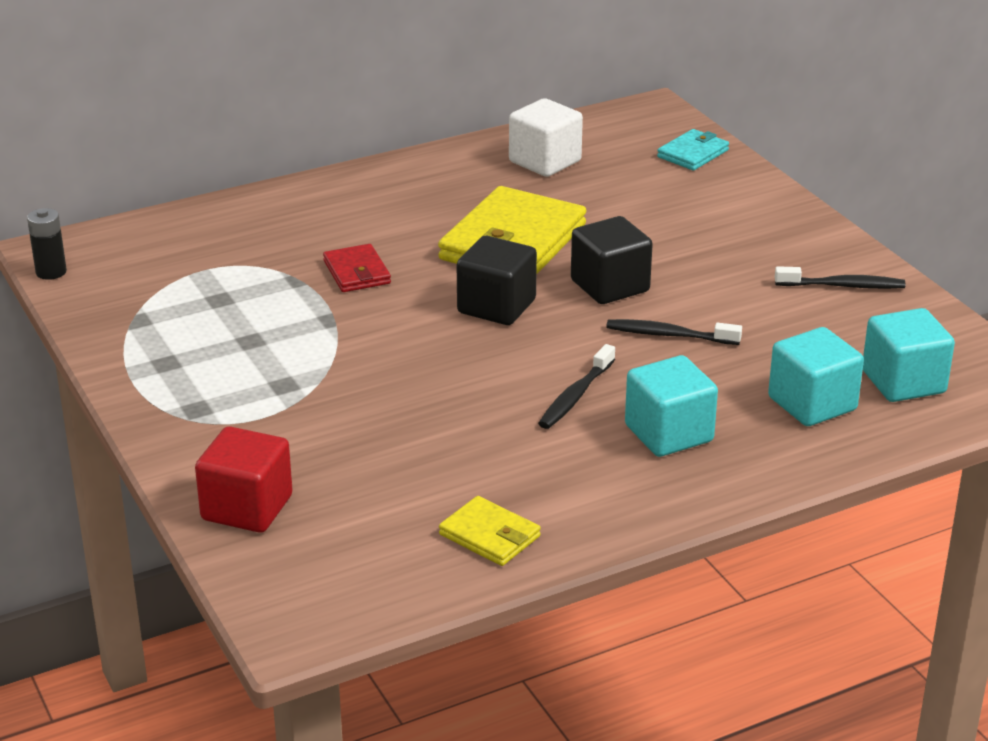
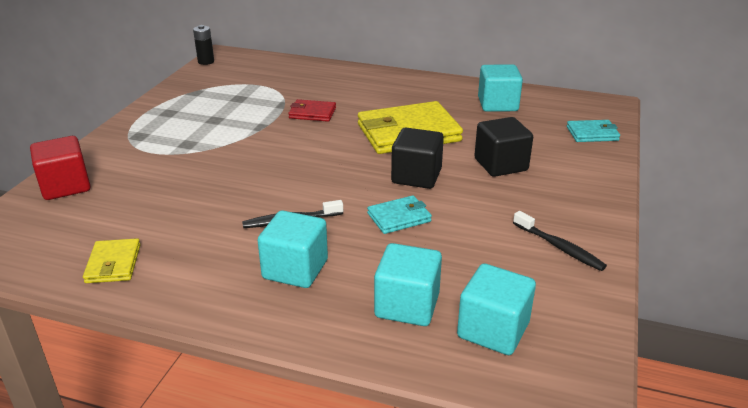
camera: 45 degrees right, 0 degrees up
(357, 272) = (312, 113): red wallet -> red wallet turned 75 degrees clockwise
(496, 306) = (341, 157): black cube -> black cube (500, 165)
(545, 161) = (497, 104): white cube -> turquoise cube
(669, 335) = (399, 217): black toothbrush -> turquoise wallet

